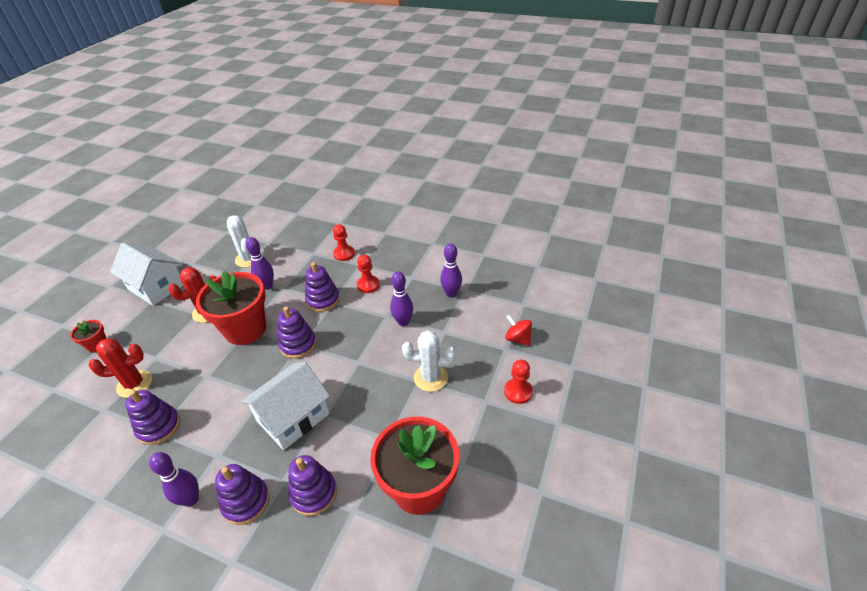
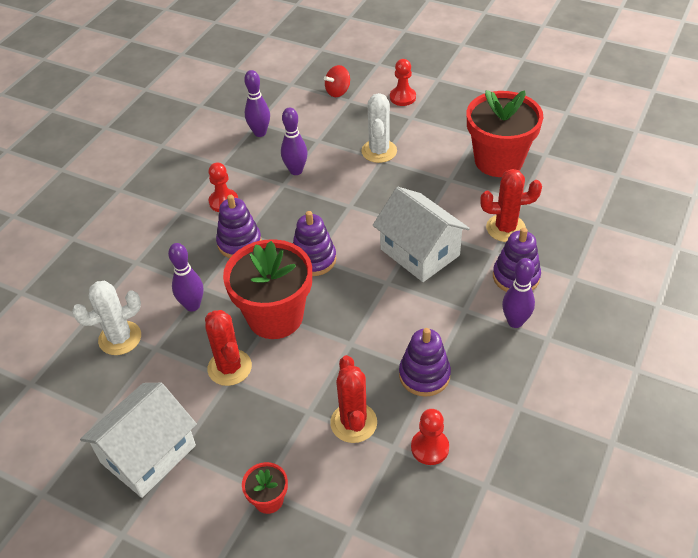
camera: 85 degrees left, 5 degrees up
(314, 493) = (505, 228): purple stacking toy -> red cactus
(344, 254) = (150, 228): red pawn -> red pawn (430, 448)

